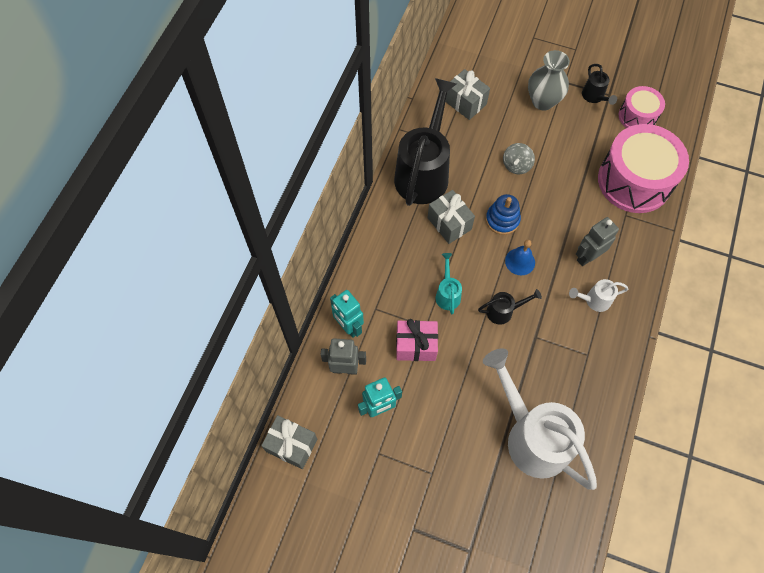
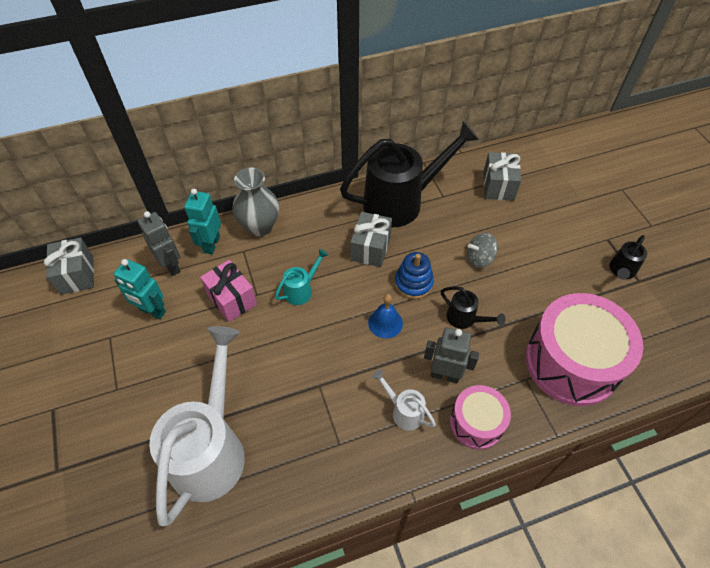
camera: 50 degrees right, 10 degrees down
(503, 311) = (322, 342): black watering can -> black watering can (465, 319)
(543, 101) = (567, 236): grey vase -> grey vase (260, 226)
(637, 116) = (645, 319): pink drum -> pink drum (476, 423)

